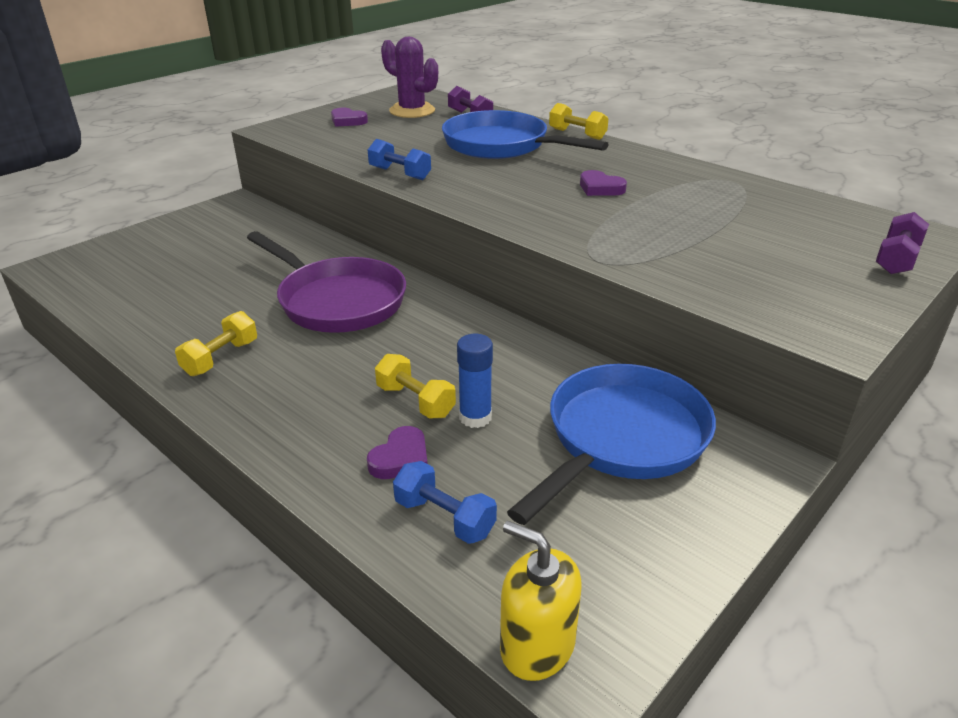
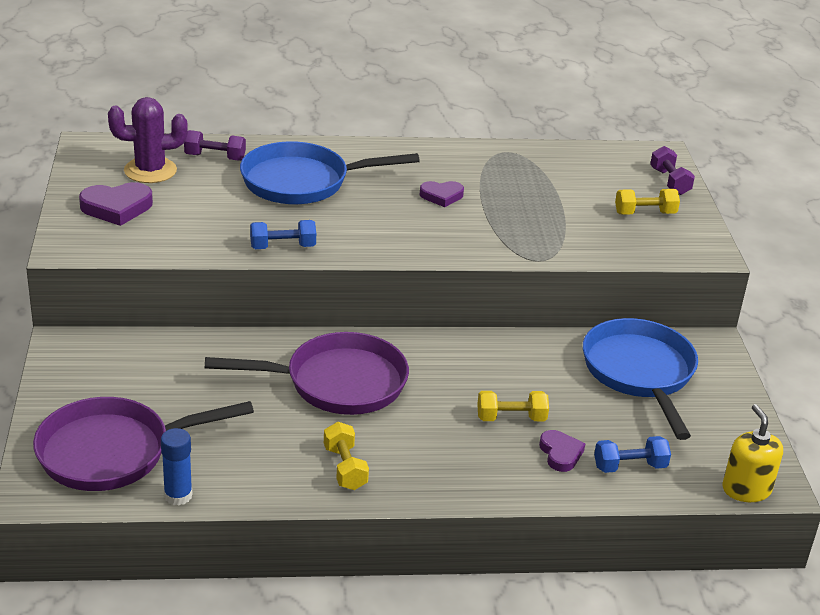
camera: 50 degrees left, 0 degrees up
(128, 268) = (113, 452): none -> purple pan
(347, 121) = (117, 208): purple heart -> purple heart, size x1.55
(475, 417) = (556, 407): blue glue stick -> blue glue stick (178, 495)
(537, 646) = (746, 489): yellow soap dispenser -> yellow soap dispenser turned 90 degrees clockwise
(577, 134) = (335, 144): yellow dumbbell -> yellow dumbbell (645, 213)

